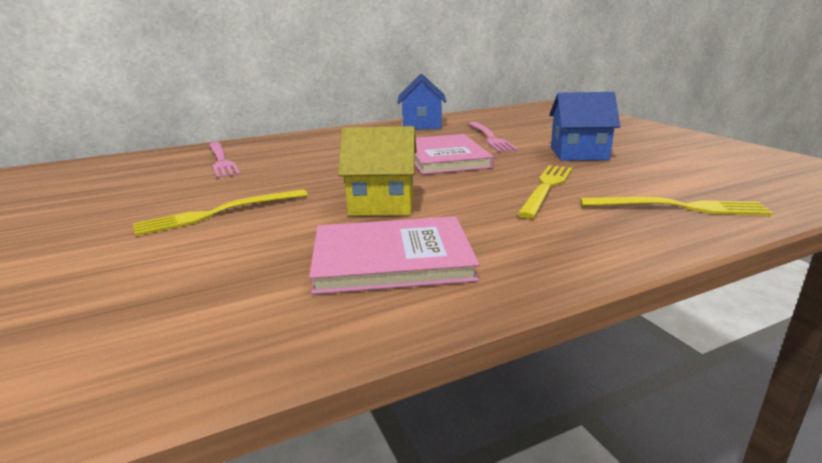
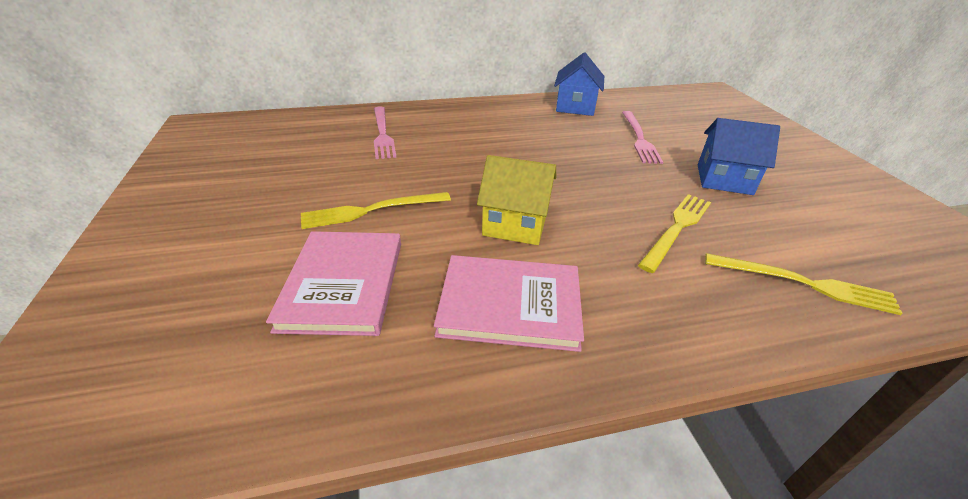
camera: 10 degrees right, 15 degrees up
(445, 158) = (588, 163): pink book -> pink book (343, 284)

